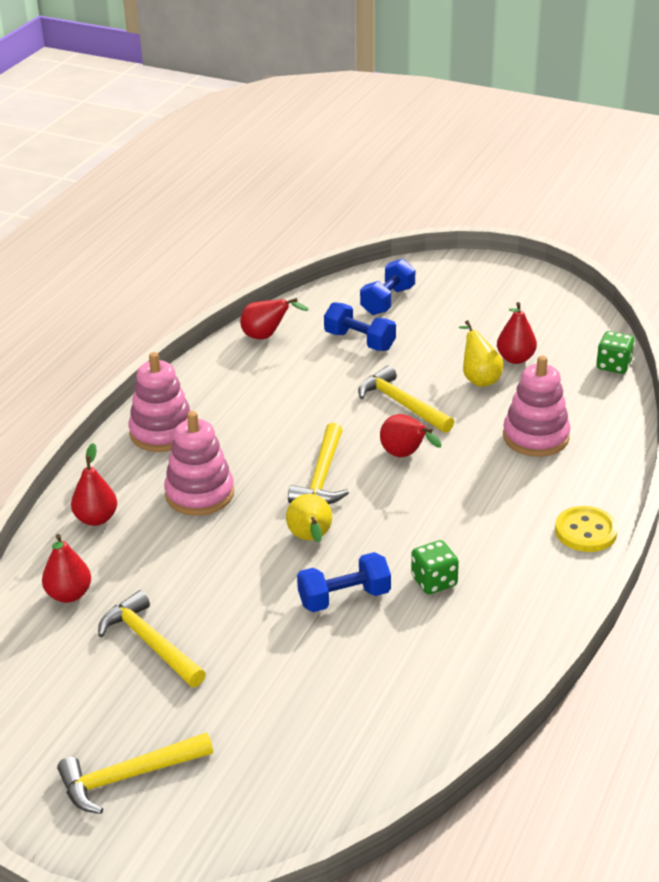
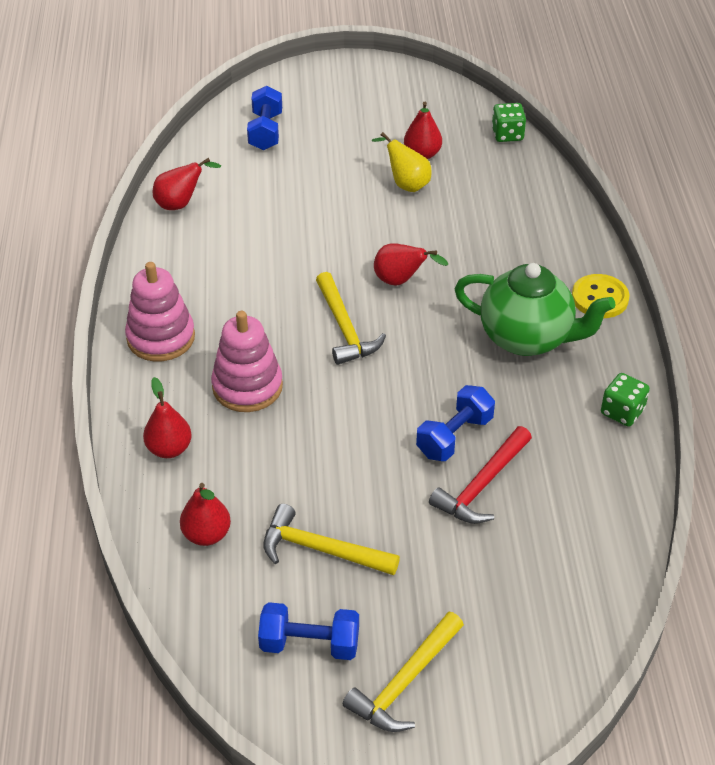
camera: 30 degrees left, 10 degrees up
(310, 539) = (382, 392): yellow pear -> none
(334, 647) = (482, 485): none -> red hammer
(360, 341) = (272, 181): blue dumbbell -> blue dumbbell (309, 644)
(401, 404) = (359, 232): yellow hammer -> none
(434, 581) = (516, 391): green dice -> green dice (622, 412)
(483, 541) = (527, 338): none -> green teapot
(535, 437) = (495, 224): pink stacking toy -> none

